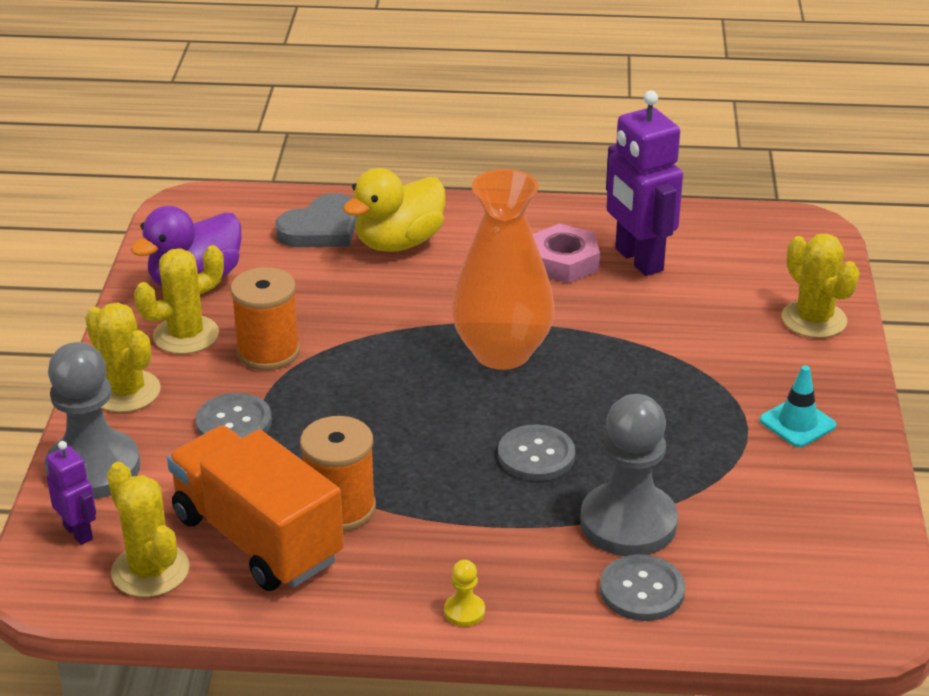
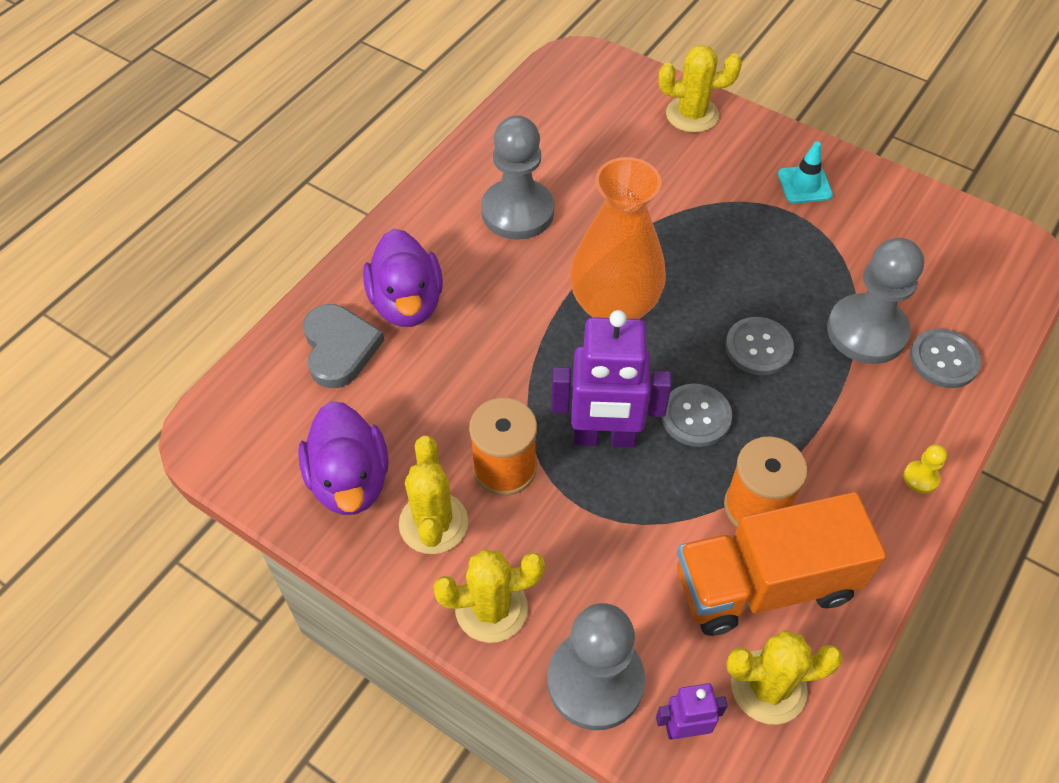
camera: 60 degrees left, 20 degrees up
(234, 422) = (593, 537): grey button -> grey button (696, 416)
(399, 243) = (407, 303): yellow duck -> purple duck
(563, 261) = (517, 212): pink nut -> grey pawn
(638, 260) = (549, 168): purple robot -> purple robot (604, 437)

